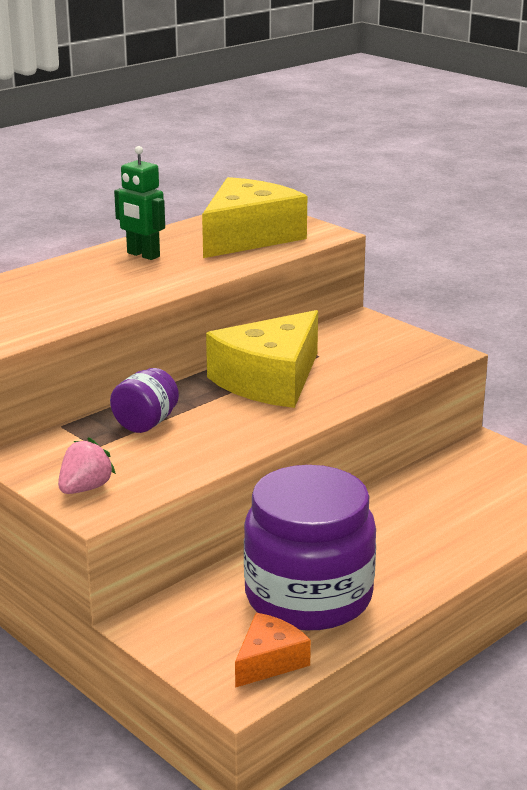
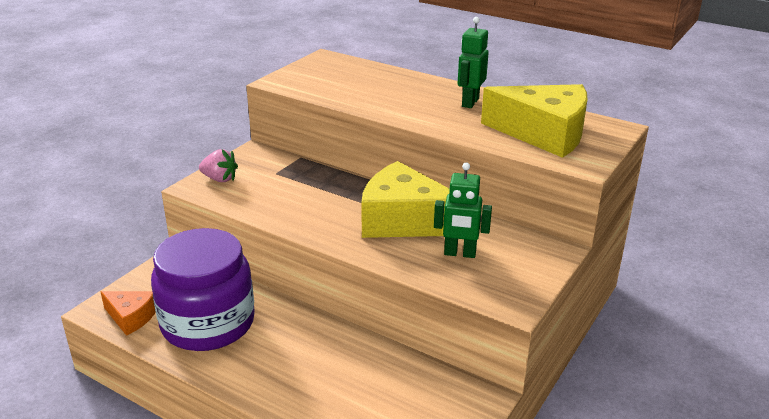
camera: 75 degrees right, 5 degrees up
(146, 423) = (313, 183): purple jar -> none
(350, 362) = (460, 253): none -> green robot

